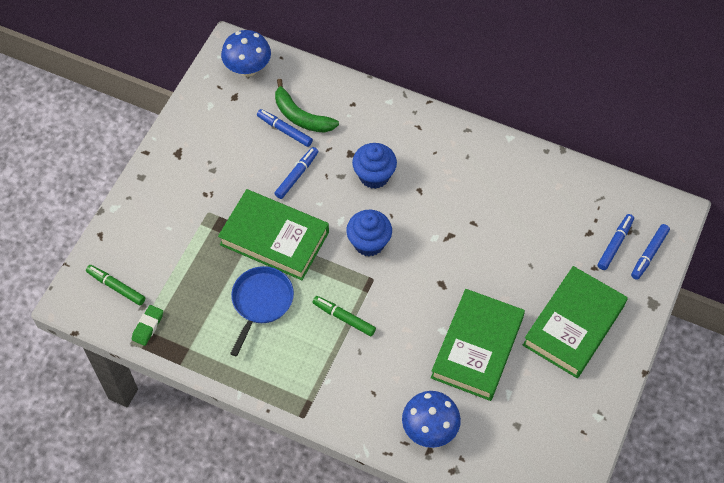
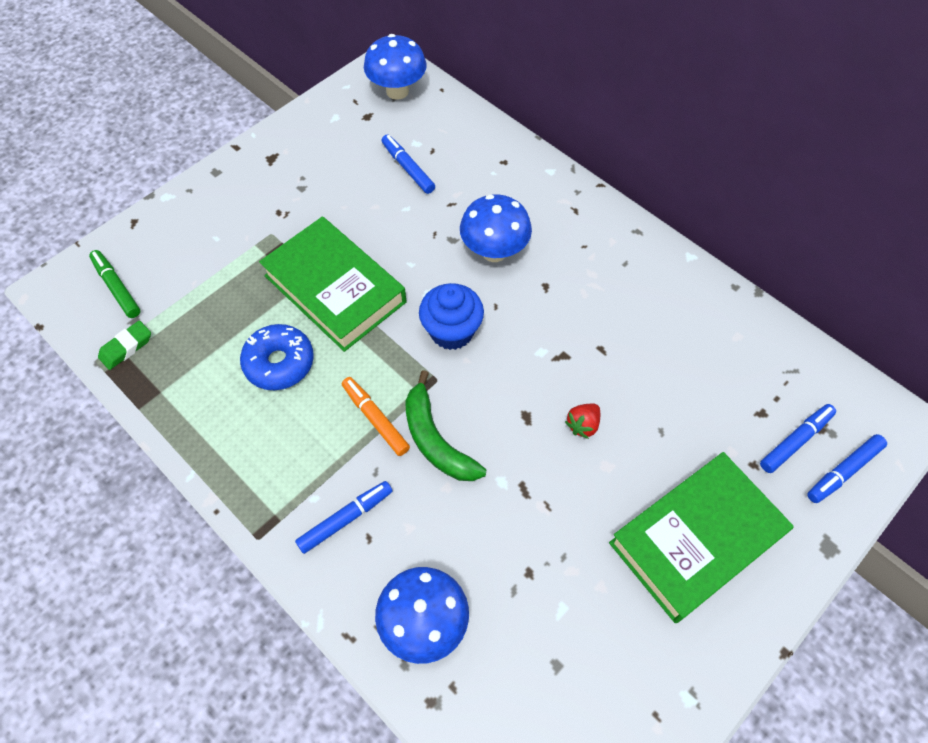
camera: 20 degrees right, 0 degrees up
(261, 302) = (279, 363): blue pan -> blue donut
(296, 175) = (397, 223): blue marker -> blue marker (345, 519)
(301, 116) = (435, 158): green banana -> green banana (435, 440)
(344, 318) = (375, 419): green marker -> orange marker
(374, 176) = (494, 251): blue cupcake -> blue mushroom
(477, 348) = (541, 523): green book -> none
(480, 277) = (583, 425): none -> red strawberry

